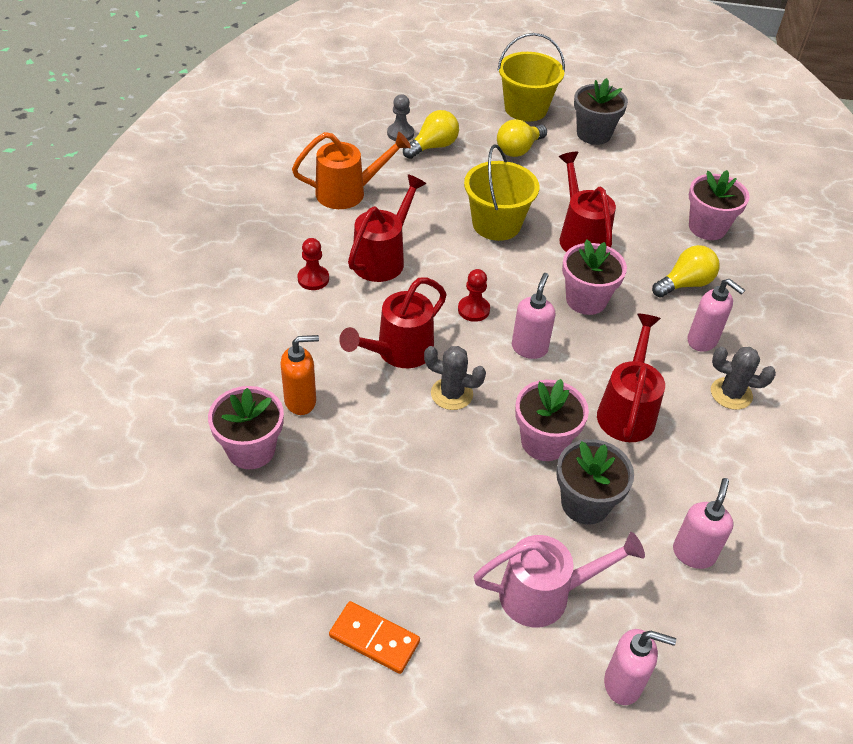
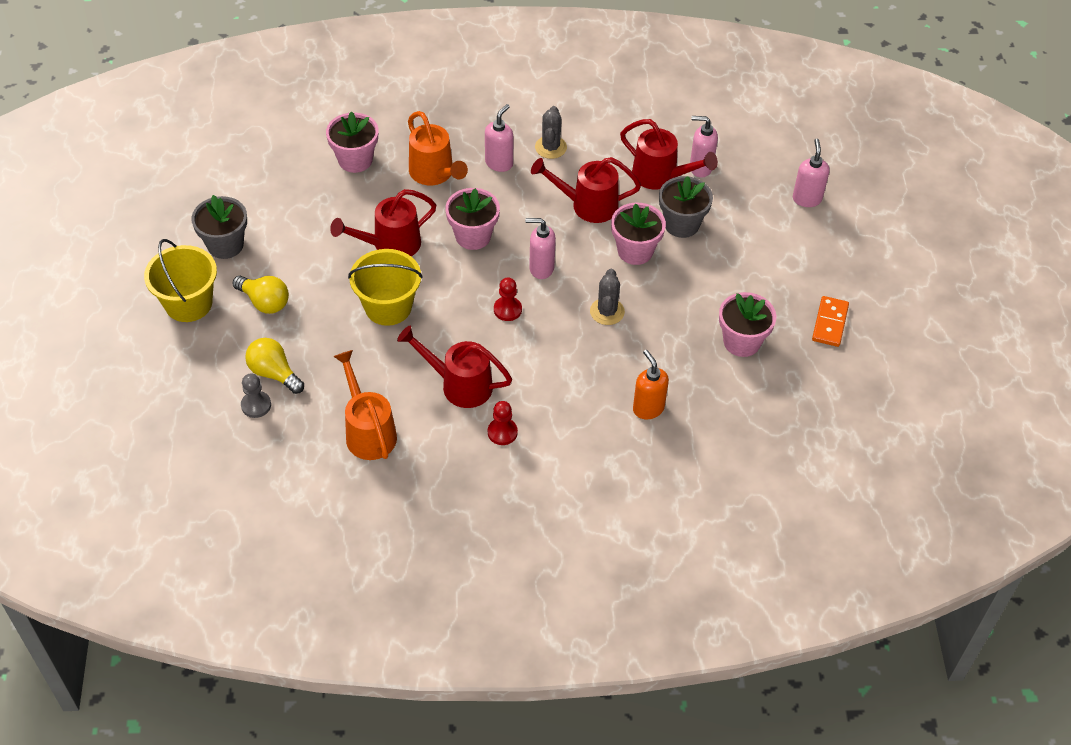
camera: 100 degrees left, 5 degrees up
(251, 449) = (707, 429): pink flower pot -> pink flower pot (742, 342)
(398, 352) = (573, 353): red watering can -> red watering can (661, 176)
(545, 594) = (761, 240): pink watering can -> none
(685, 284) = (434, 174): yellow light bulb -> orange watering can

